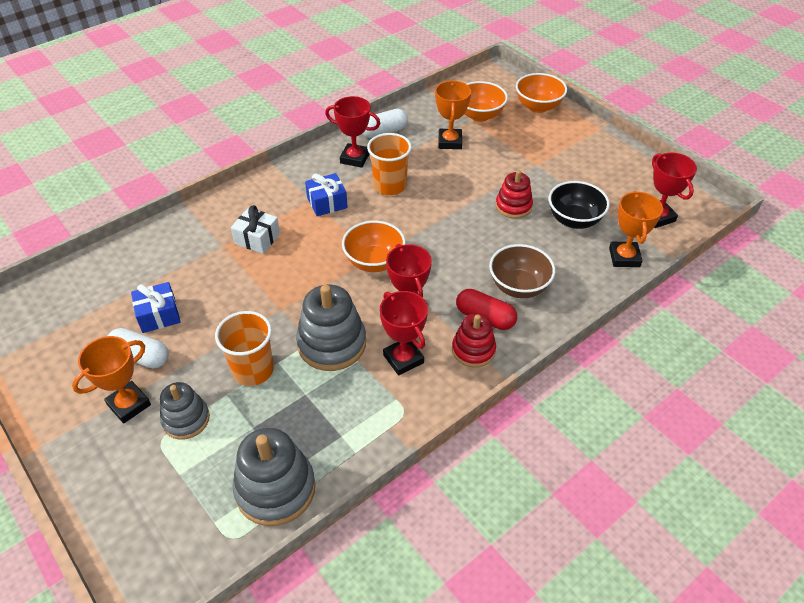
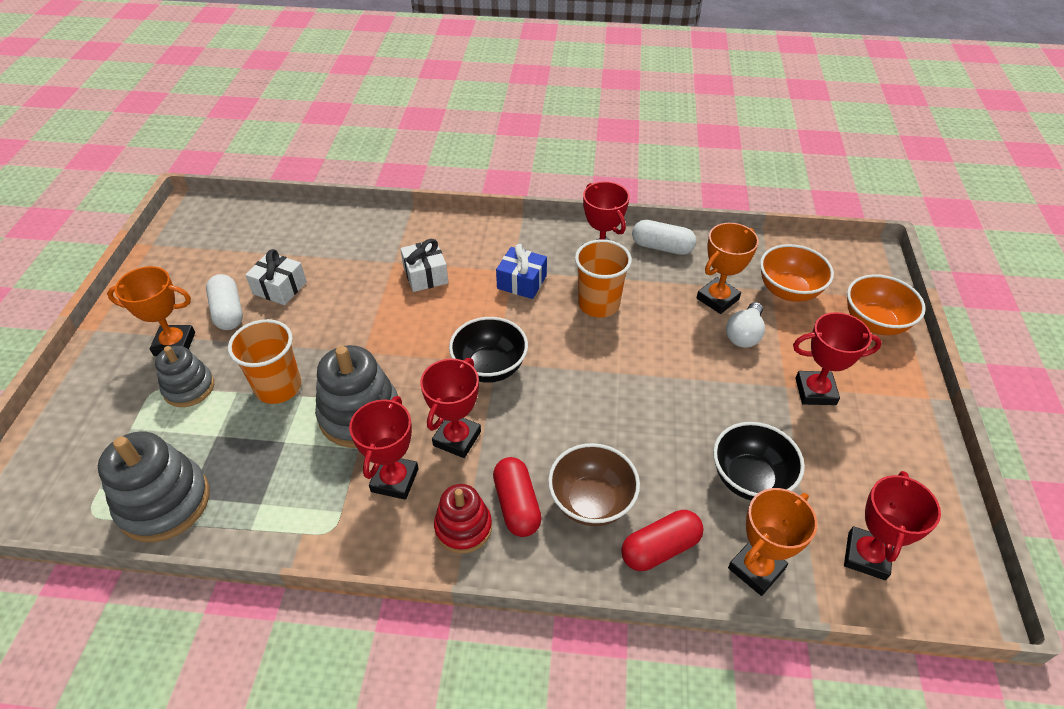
camera: 45 degrees right, 0 degrees up
(159, 315) = (280, 288): blue gift -> white gift
(374, 262) = (490, 367): orange bowl -> black bowl
(486, 152) = (744, 335): none -> white light bulb
(513, 206) = (698, 413): red stacking toy -> none
(552, 158) = (815, 391): none -> red trophy
(575, 282) = (660, 548): none -> red capsule

